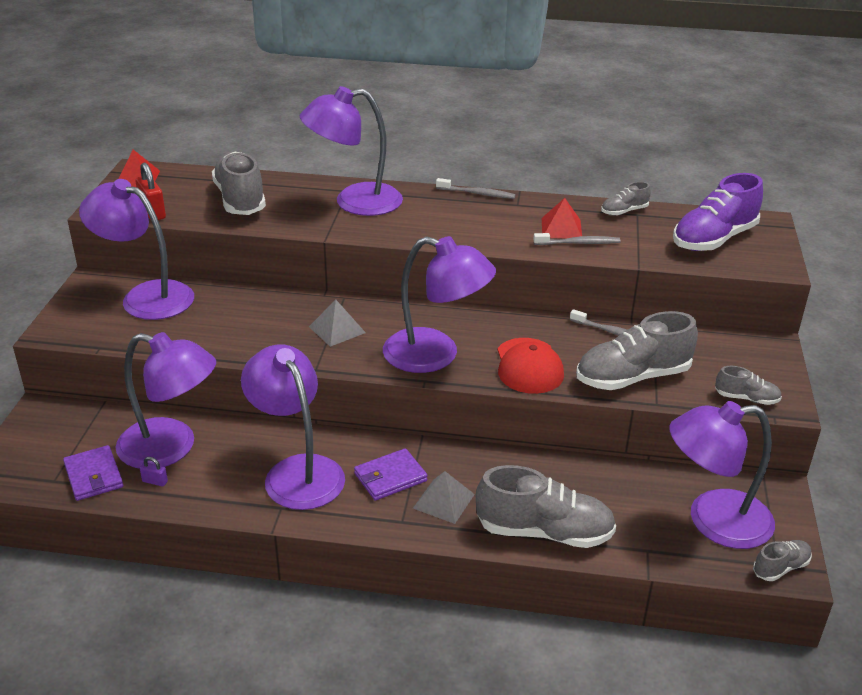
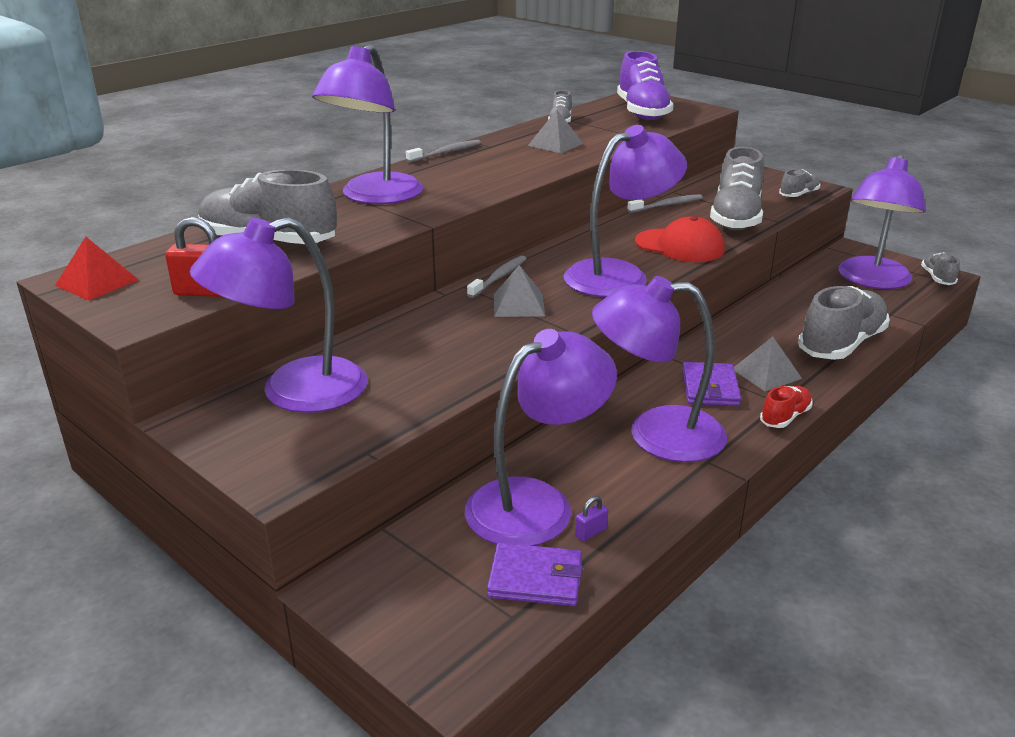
camera: 55 degrees left, 5 degrees down
(379, 530) = (785, 417): none -> red shoe
(561, 228) = (555, 144): red pyramid -> grey pyramid
(578, 243) = (588, 146): grey toothbrush -> grey toothbrush (499, 277)

